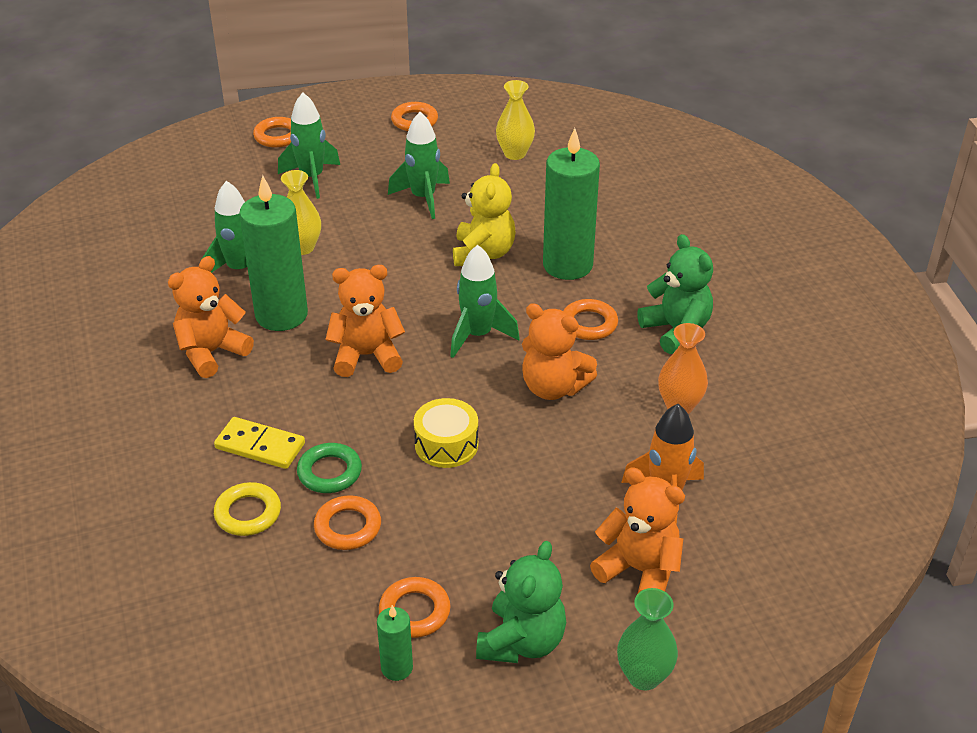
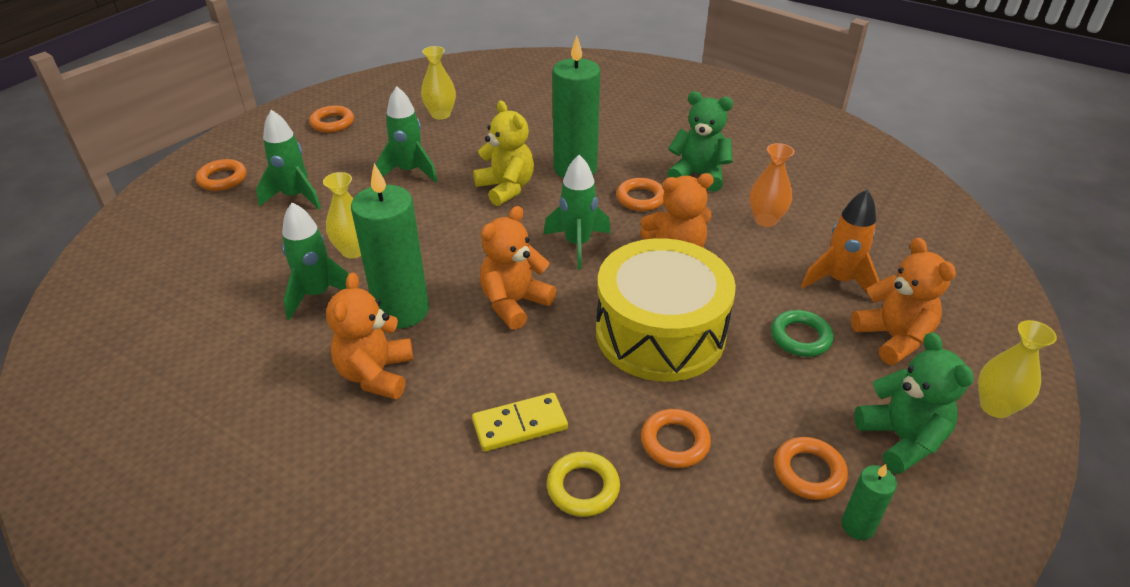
camera: 40 degrees left, 0 degrees up
(329, 472) = (604, 409): green ring -> green ring (800, 337)
(446, 444) = (660, 333): yellow drum -> yellow drum, size x2.12
(639, 570) = (893, 338): orange teddy bear -> orange teddy bear turned 75 degrees clockwise
(644, 676) = (995, 406): green vase -> yellow vase

